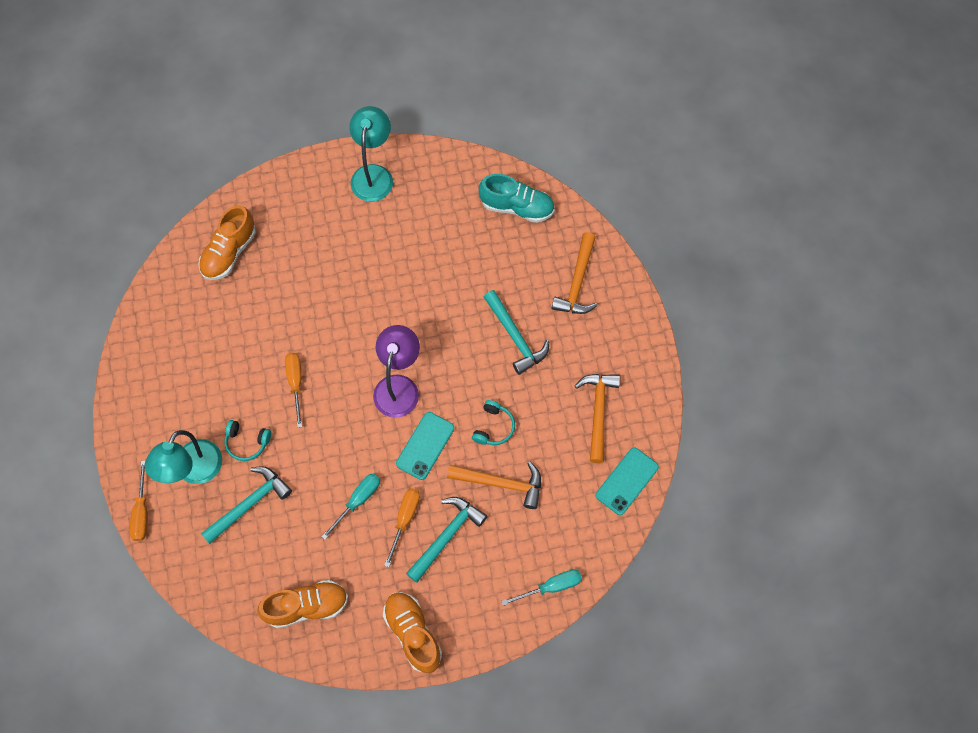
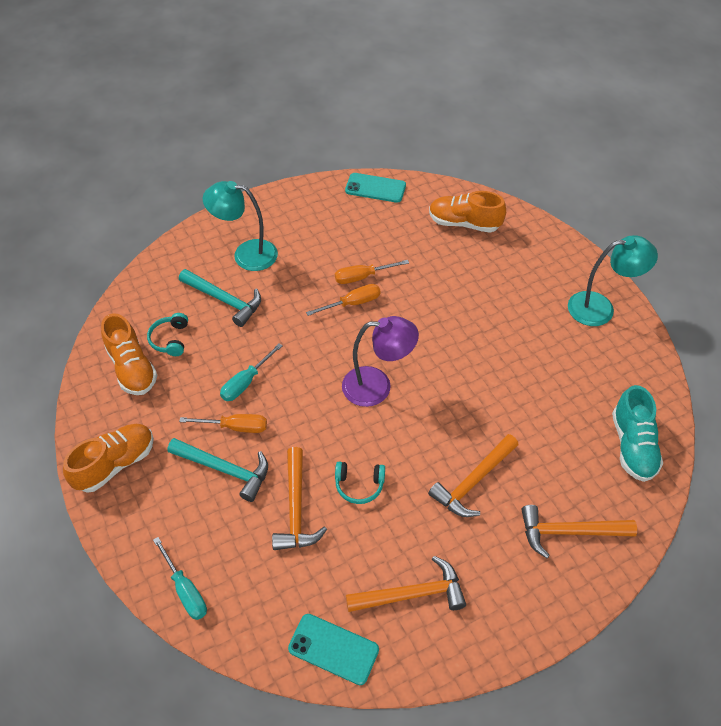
camera: 75 degrees right, 15 degrees down
(142, 512) = (201, 231): orange screwdriver -> orange screwdriver (362, 277)
(247, 442) = (283, 283): turquoise headphones -> turquoise headphones (170, 339)
(358, 501) = (246, 382): turquoise screwdriver -> turquoise screwdriver turned 105 degrees clockwise
(425, 445) = (319, 425): turquoise phone -> turquoise phone (375, 188)
(515, 337) = (473, 481): turquoise hammer -> orange hammer

